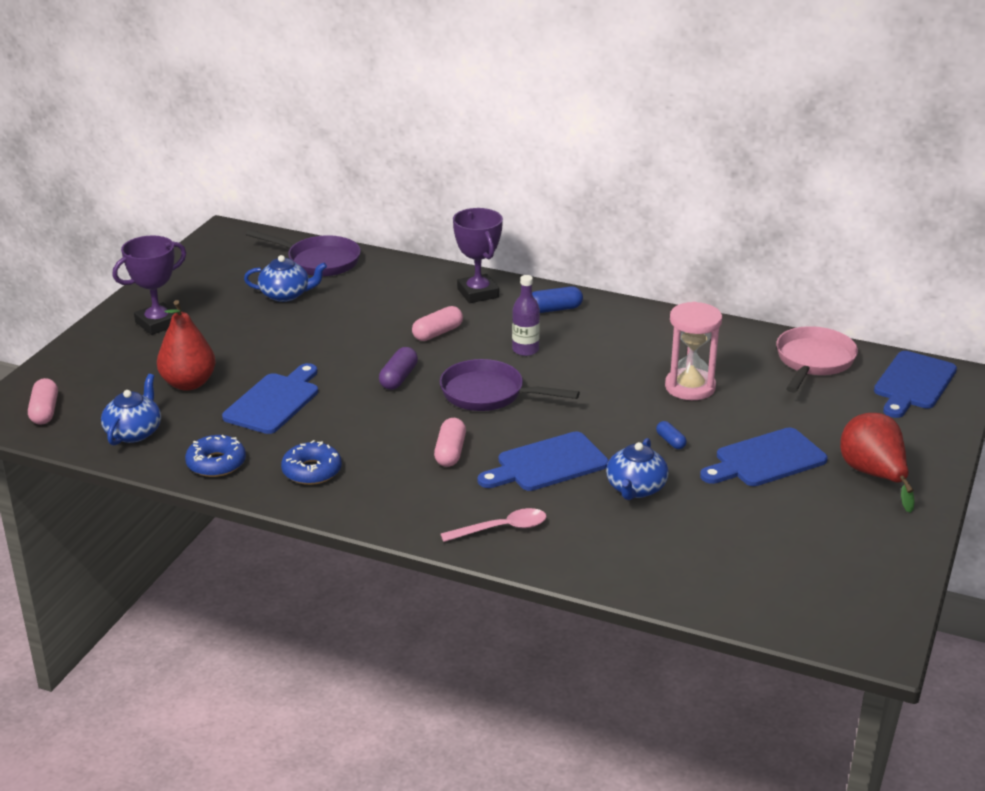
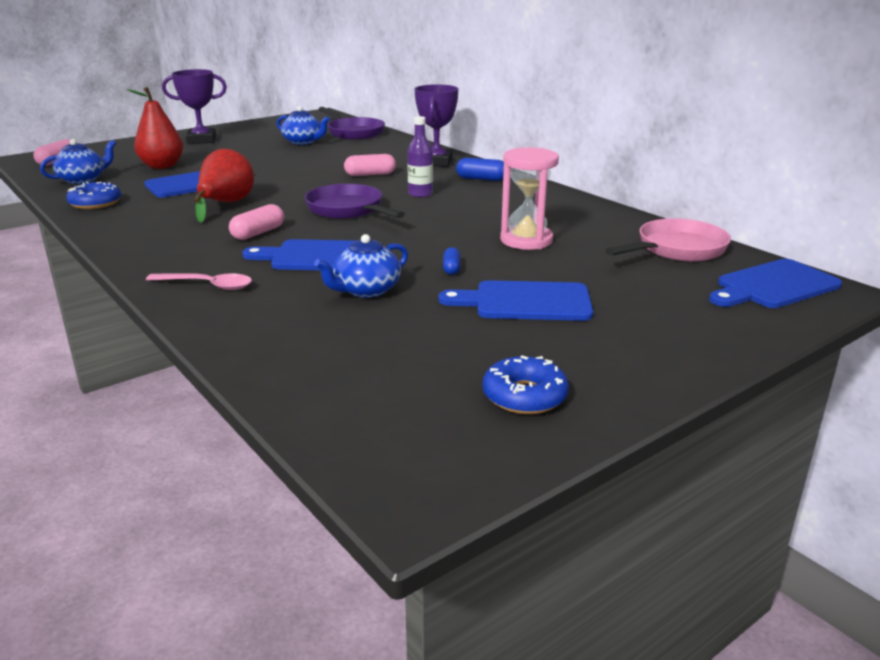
camera: 30 degrees right, 5 degrees down
(312, 471) = (144, 220): blue donut -> blue donut (524, 396)
(398, 378) = (299, 189): purple capsule -> none
(873, 475) = (630, 343): red pear -> red pear (225, 204)

